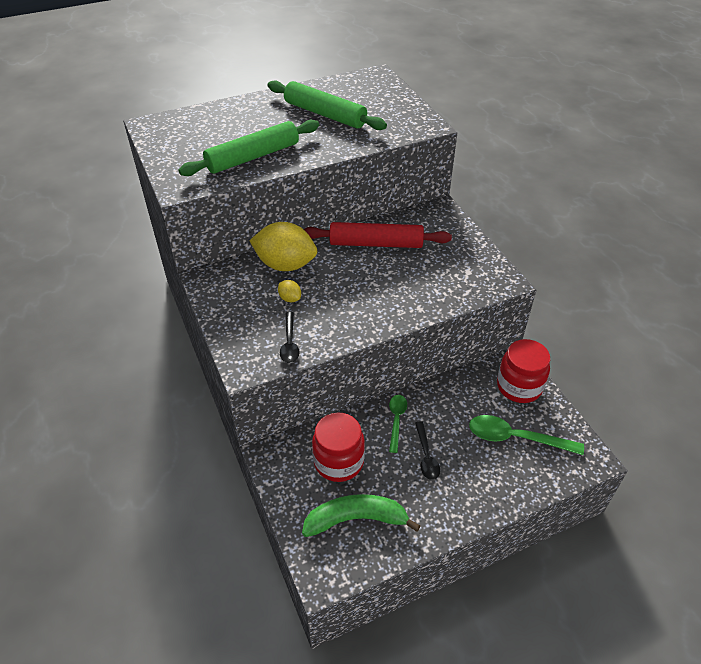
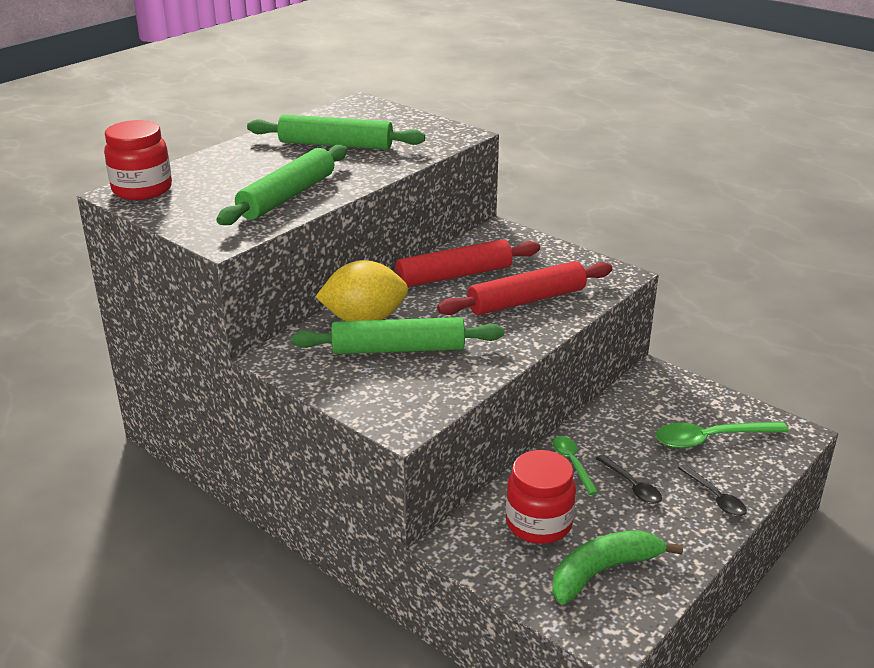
camera: 25 degrees left, 15 degrees down
(289, 343) = (435, 389): black spoon -> black spoon (715, 497)
(290, 298) = (398, 349): yellow lemon -> green rolling pin
(413, 283) = (527, 300): none -> red rolling pin
(519, 386) = (677, 392): red jar -> red jar (142, 189)

